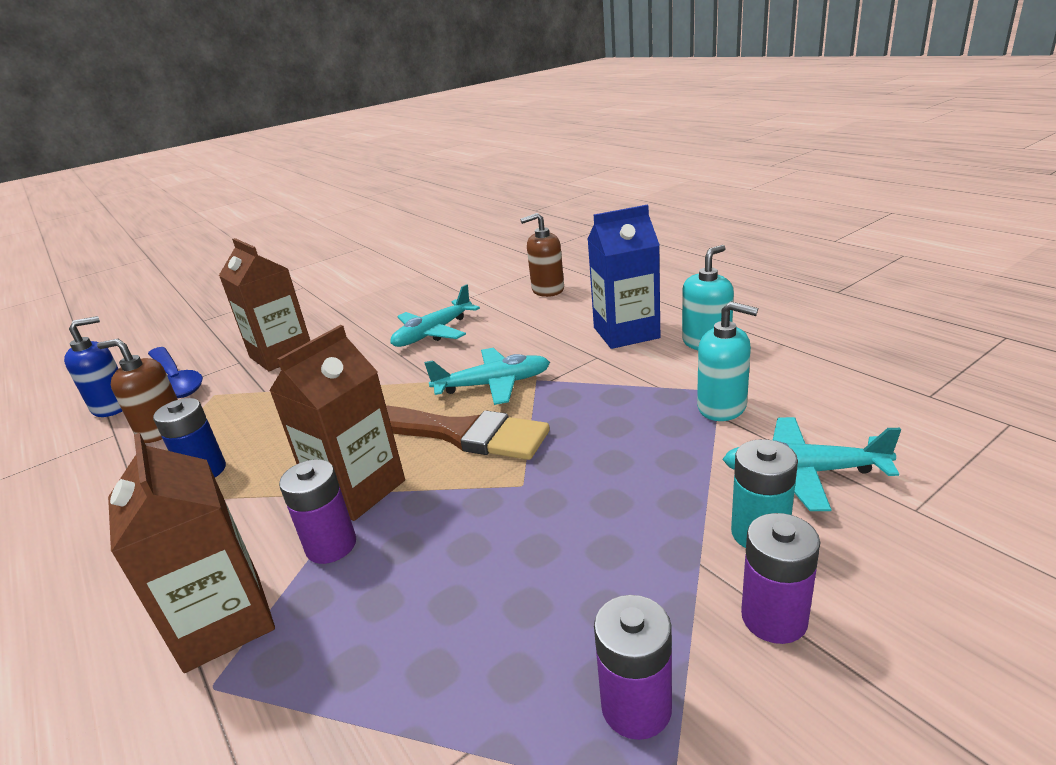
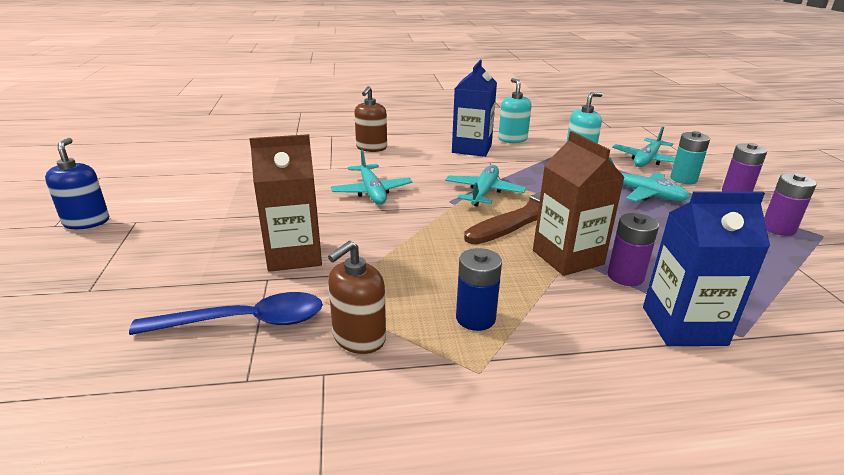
camera: 65 degrees left, 0 degrees up
(113, 406) = (243, 373): blue soap dispenser -> blue soap dispenser (86, 222)
(224, 622) = (683, 326): brown carton -> blue carton
(630, 501) = (642, 193): none -> turquoise plane

